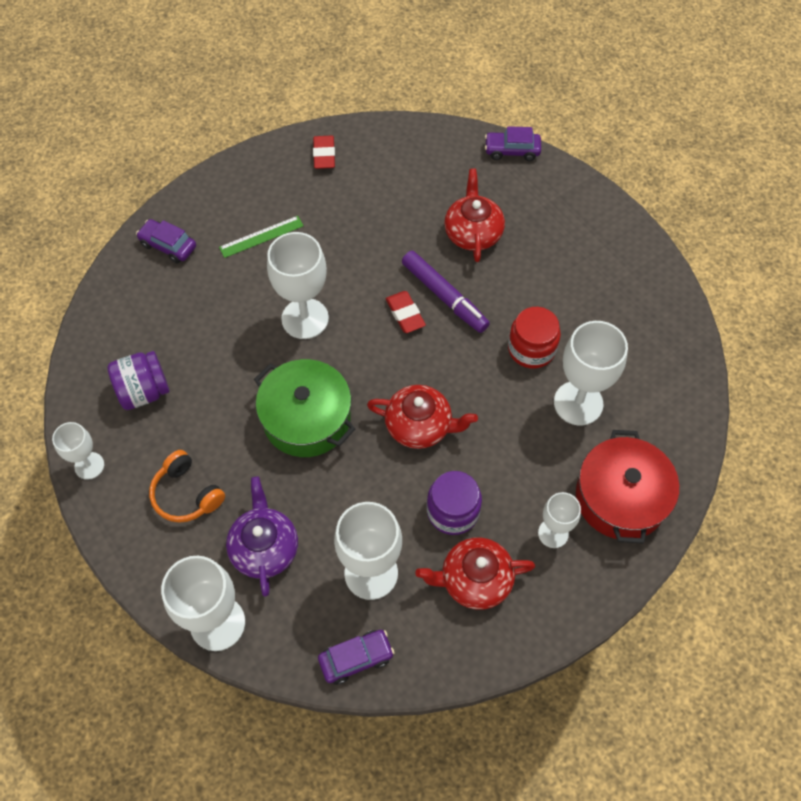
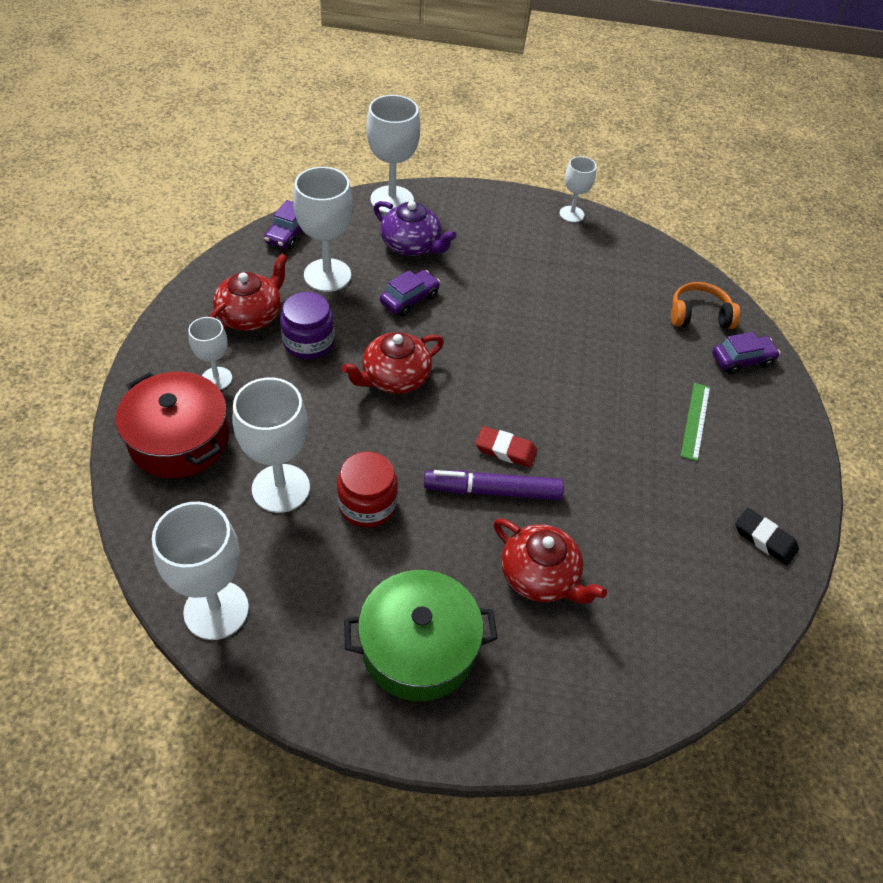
camera: 130 degrees right, 10 degrees down
(144, 391) = (604, 267): purple jar -> none
(186, 494) = (495, 238): orange headphones -> orange headphones (699, 315)
(305, 318) = (574, 386): white goblet -> white goblet (216, 610)
(306, 418) = (480, 325): green pot -> green pot (418, 647)
(324, 155) = (764, 539): red eraser -> black eraser
(512, 151) = (617, 719): purple car -> purple car (409, 299)

